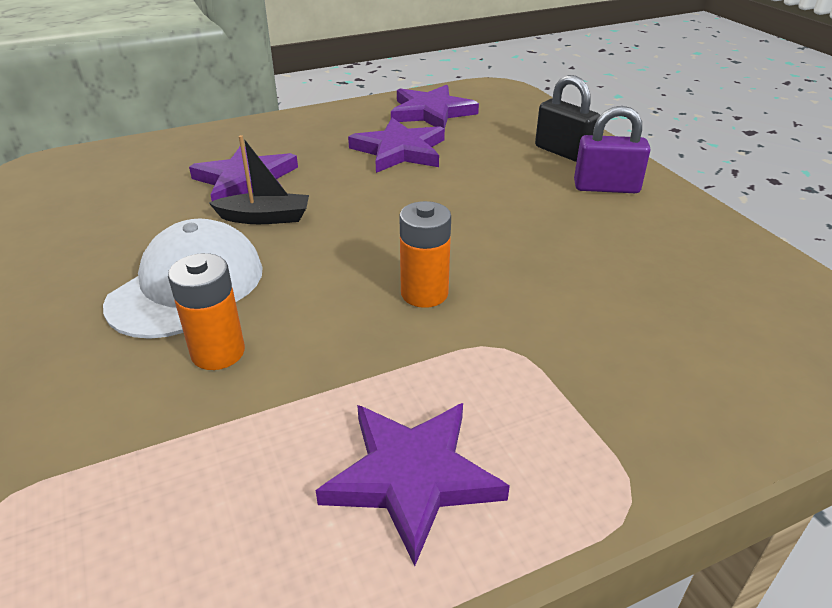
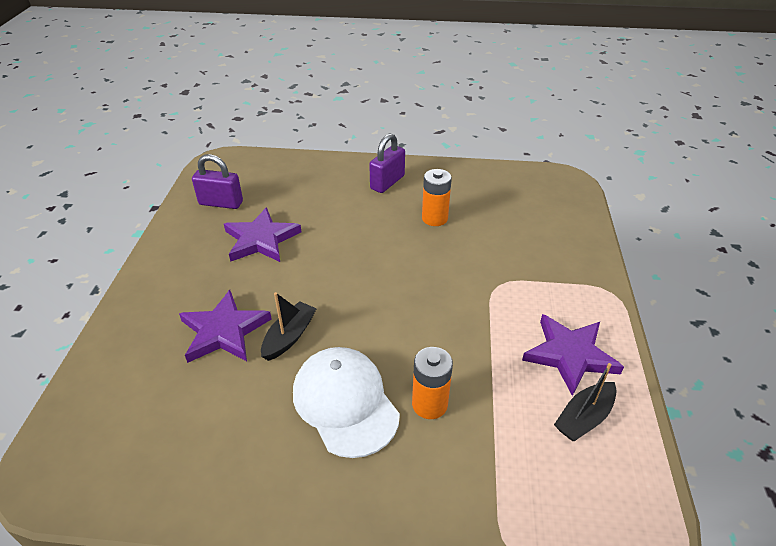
camera: 60 degrees left, 5 degrees up
(277, 534) = (584, 417): none -> black boat
(424, 293) = (434, 294): orange battery -> orange battery (434, 218)
(431, 112) = (221, 203): purple star -> purple padlock
(563, 152) = (334, 177): black padlock -> none

